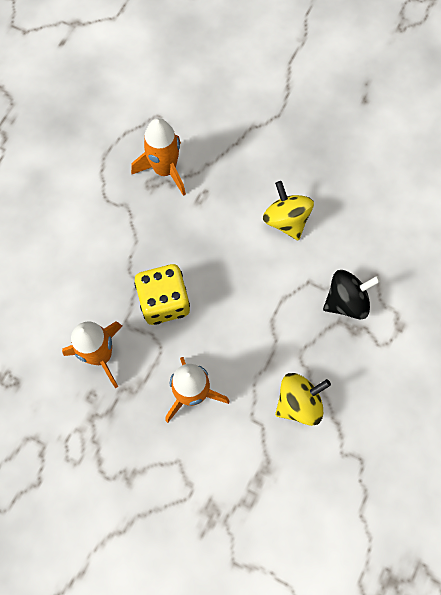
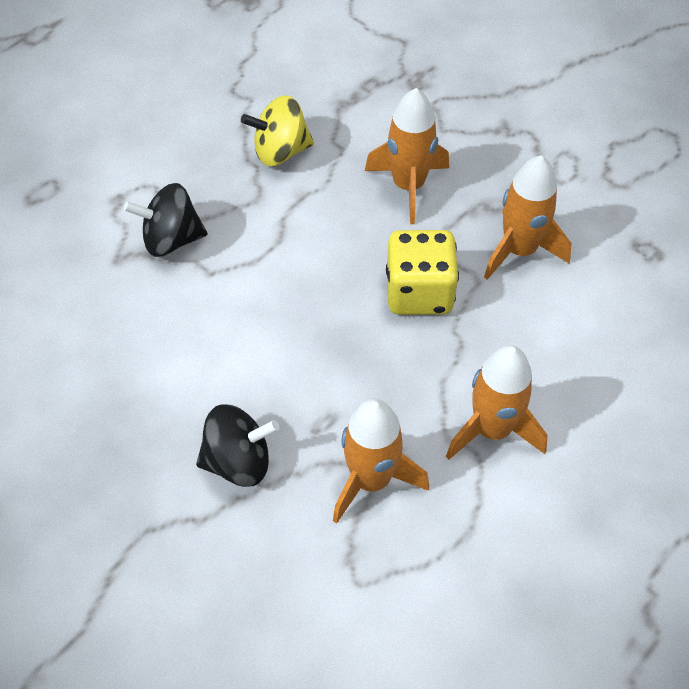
camera: 165 degrees left, 15 degrees down
(100, 217) = (492, 429): none -> orange rocket
(243, 162) = (238, 461): none -> black spinning top
(286, 220) = (207, 358): yellow spinning top -> none

